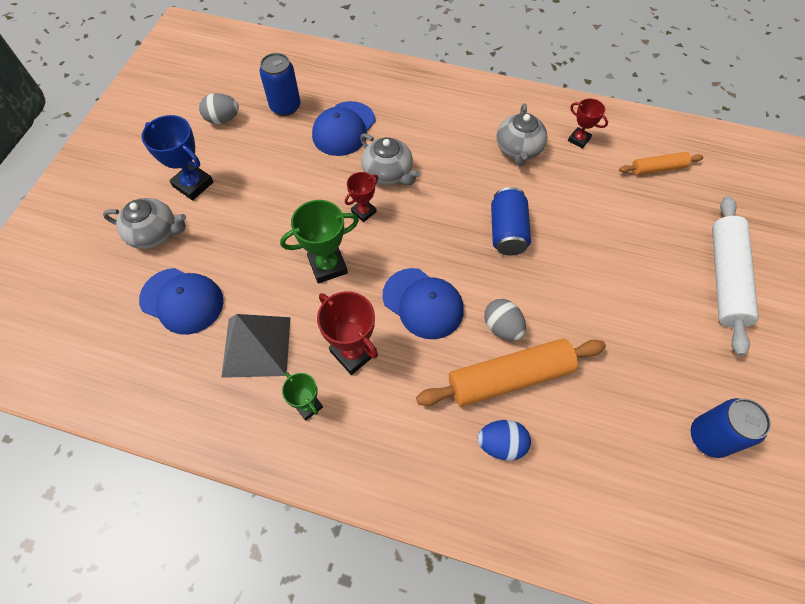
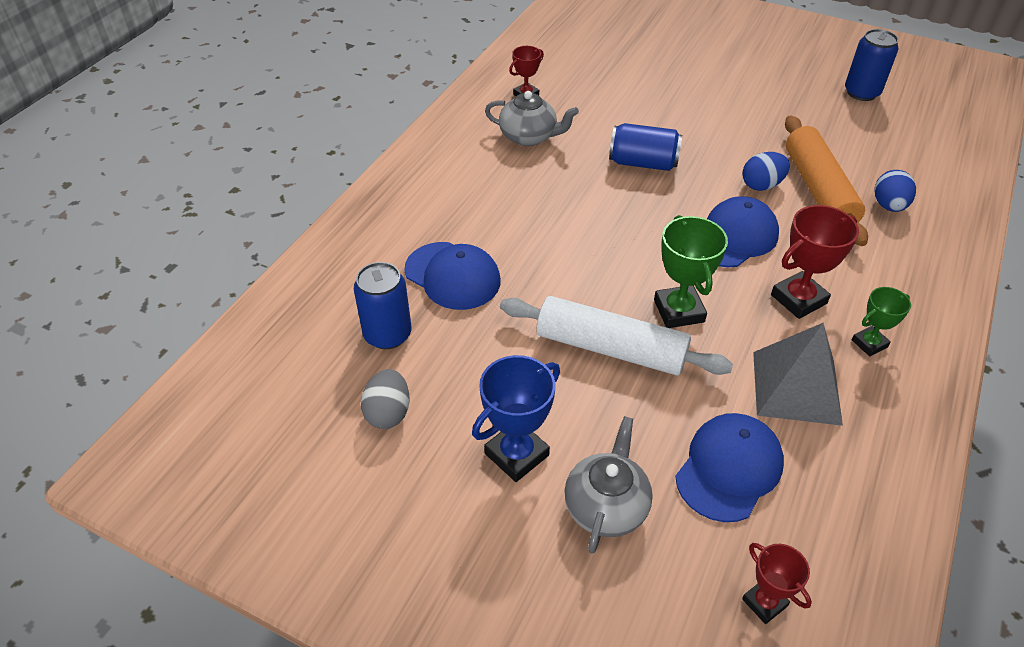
camera: 80 degrees left, 15 degrees down
(364, 212) = (599, 270): red trophy -> red trophy (764, 602)
(388, 173) = (541, 242): grey teapot -> none
(502, 327) = (761, 185): grey egg -> blue egg
(658, 168) = (576, 57): orange rolling pin -> none
(725, 278) = (707, 50): white rolling pin -> white rolling pin (610, 348)

